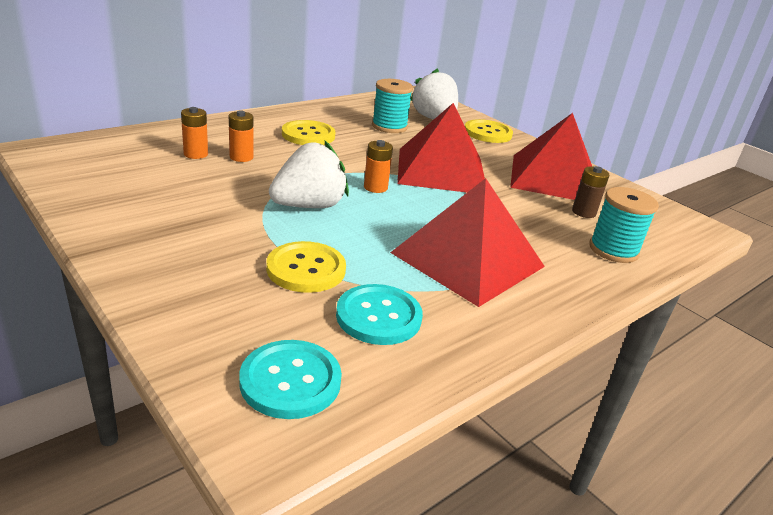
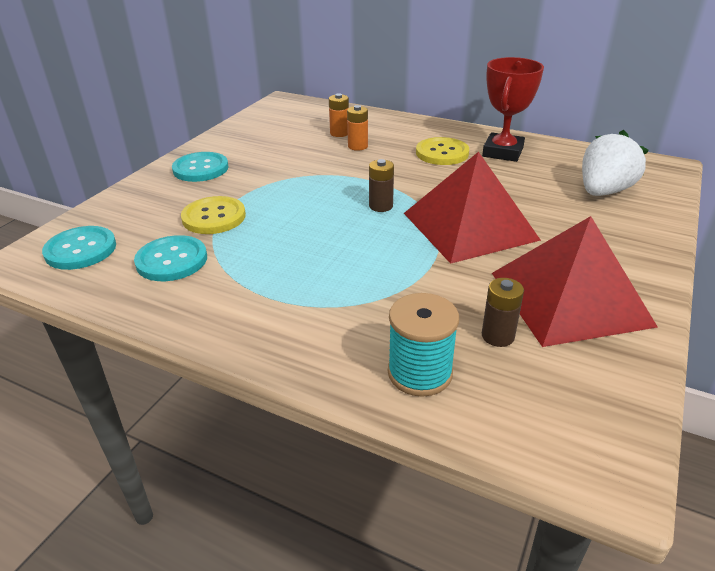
camera: 70 degrees right, 5 degrees up
(165, 247) = (200, 169): none -> turquoise button
(309, 206) = (310, 191): white strawberry -> none
(337, 118) = (502, 152): none -> red trophy
(375, 187) = (381, 206): orange battery -> brown battery
(389, 126) = (532, 177): turquoise spool -> none
(467, 259) = (296, 280): red pyramid -> none
(487, 133) = (629, 229): yellow button -> none

